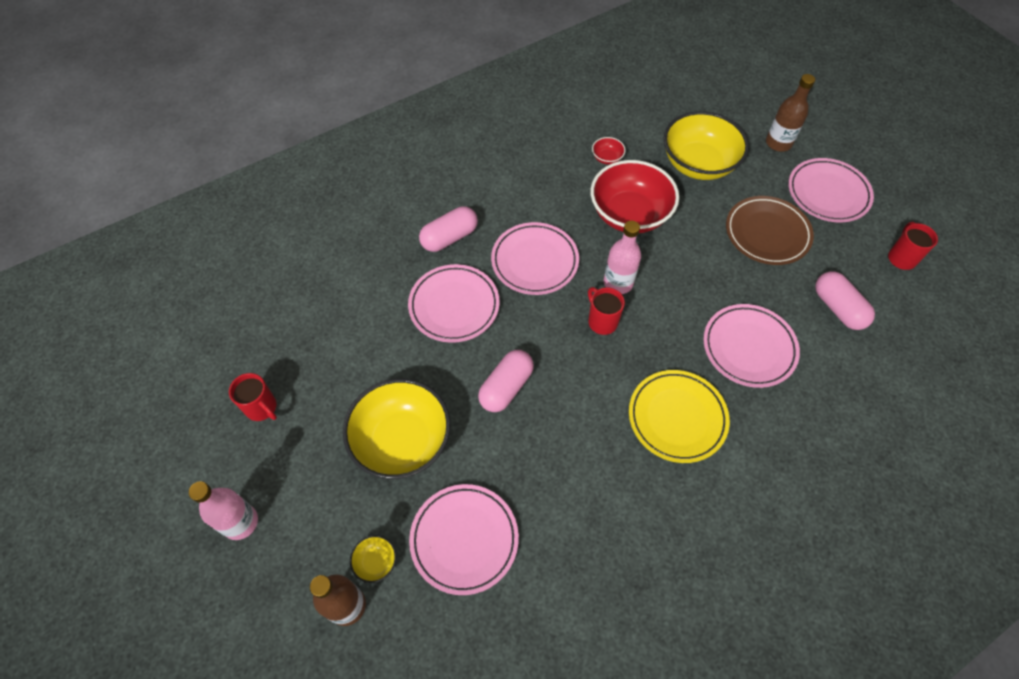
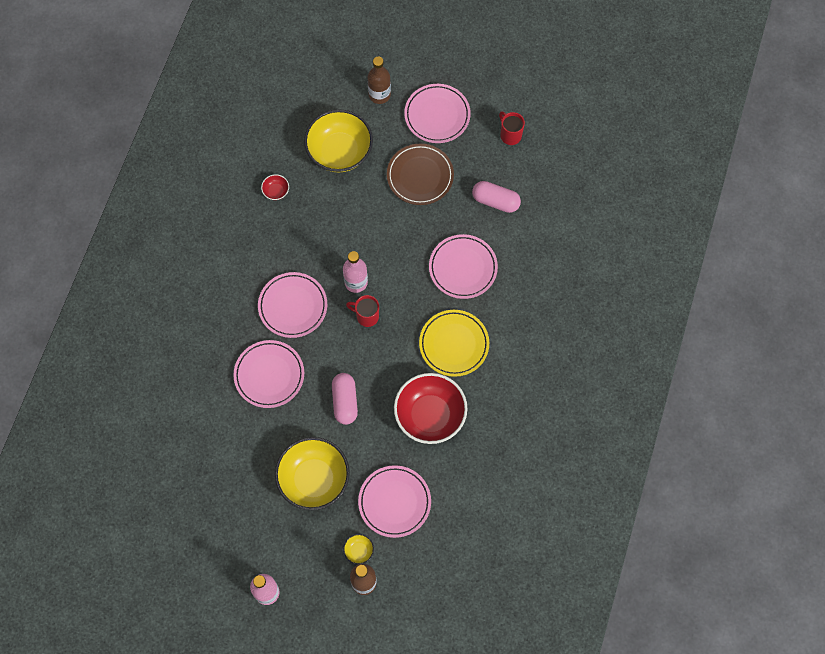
camera: 40 degrees left, 10 degrees up
(262, 408) = (214, 527): red mug -> none
(449, 237) = (224, 331): pink capsule -> none
(629, 214) = (325, 226): red bowl -> red bowl (430, 415)

